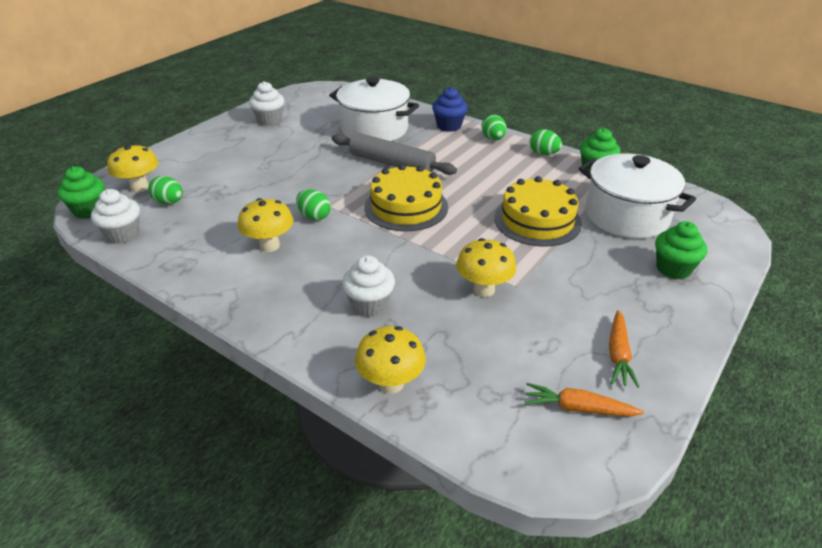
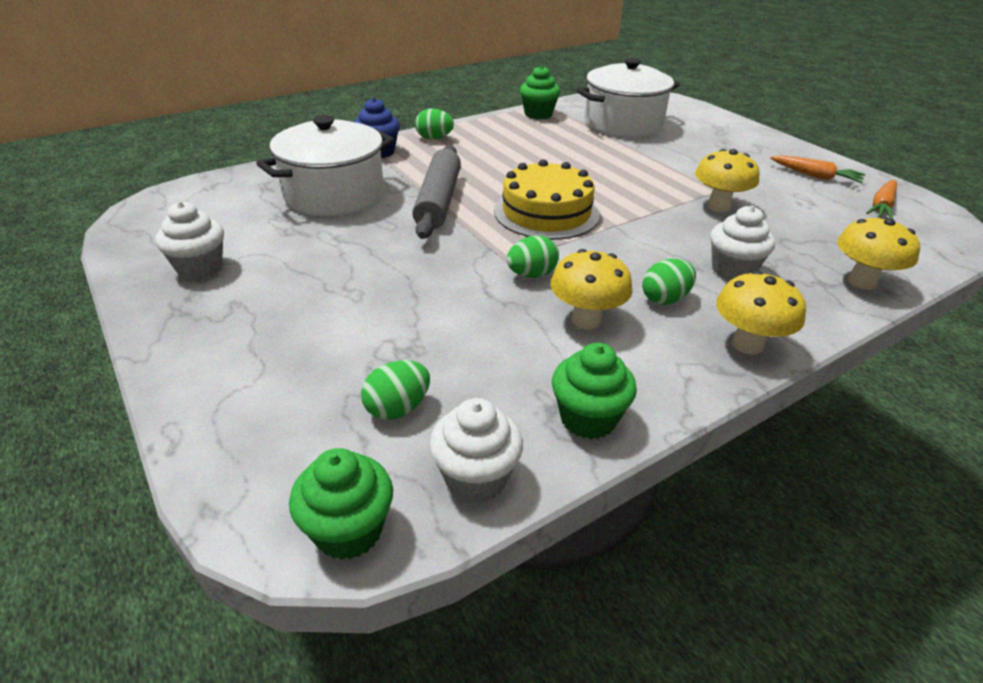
camera: 70 degrees left, 0 degrees up
(140, 187) = (309, 445): yellow mushroom -> yellow mushroom (747, 344)
(392, 163) = (438, 201): grey rolling pin -> grey rolling pin turned 45 degrees counterclockwise
(537, 220) = (611, 157): yellow cake -> none
(543, 154) = (489, 125): green egg -> green egg (665, 299)
(673, 269) = (707, 129): green cupcake -> green cupcake (588, 418)

